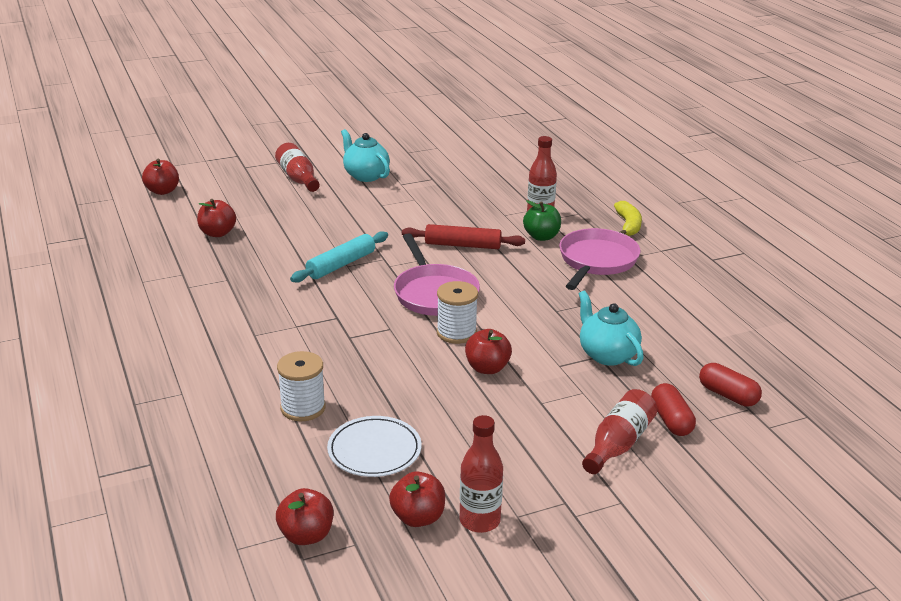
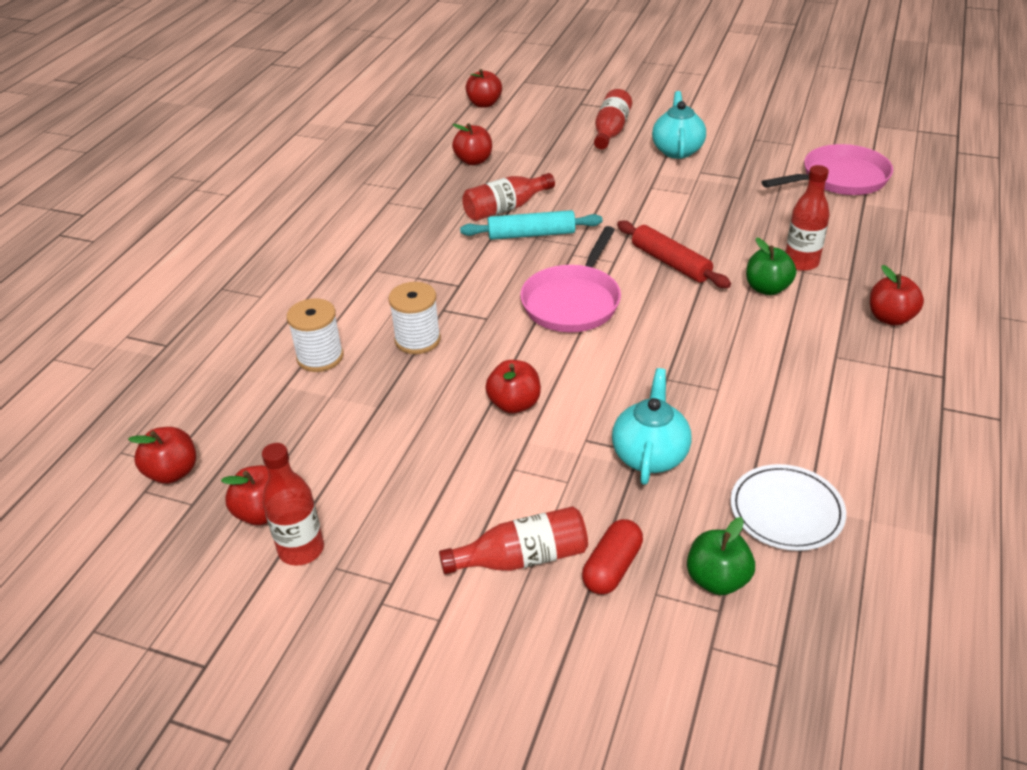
camera: 45 degrees right, 10 degrees up
(295, 256) = (505, 208): none -> red bottle
(374, 450) = (317, 428): white plate -> white plate (786, 511)
(456, 333) = (537, 352): white spool -> white spool (417, 340)
(596, 261) = (789, 344): pink pan -> pink pan (839, 178)
(628, 225) = (890, 318): yellow banana -> red apple
(728, 395) = (717, 579): red capsule -> green apple

